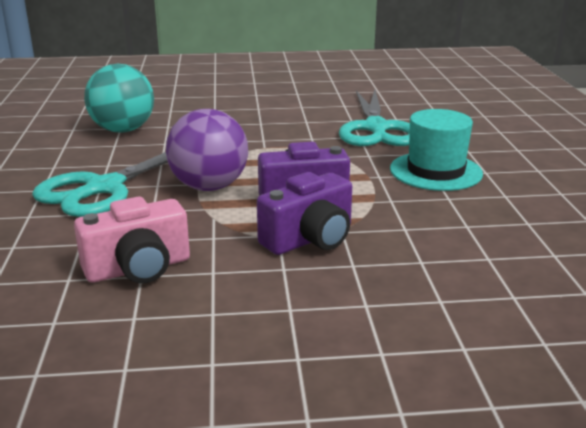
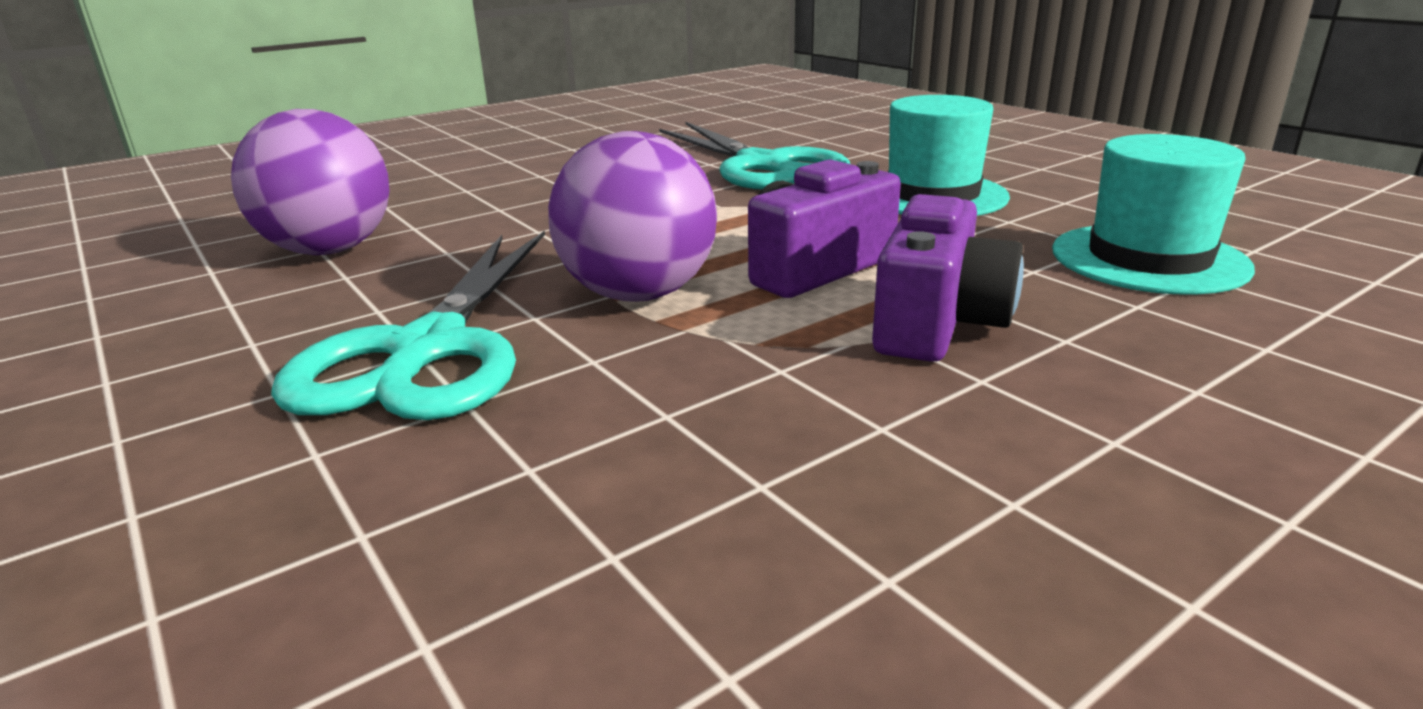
camera: 30 degrees left, 0 degrees up
(123, 130) = (329, 250): turquoise ball -> purple ball
(138, 268) = (733, 473): pink camera -> none
(479, 241) = (1148, 259): none -> turquoise hat

